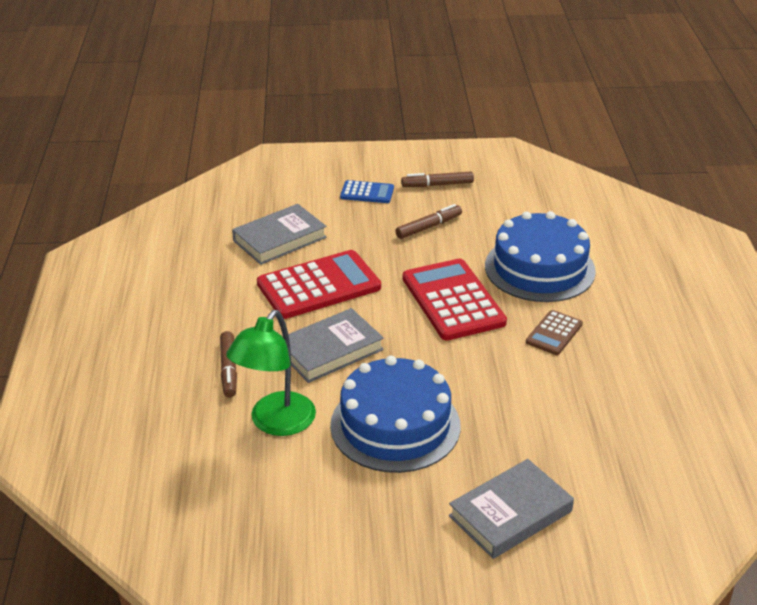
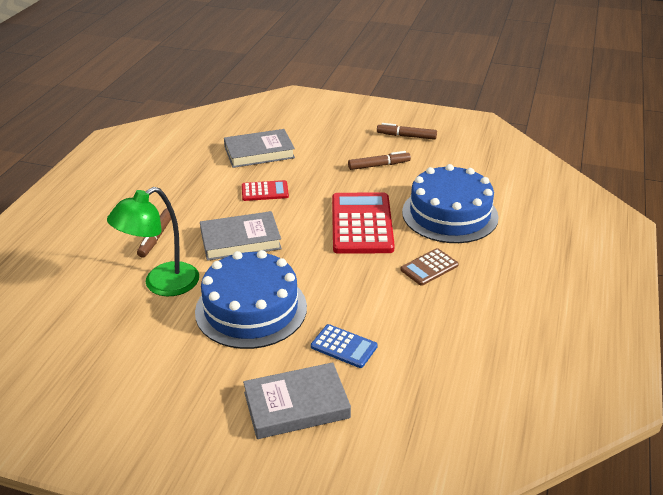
camera: 20 degrees right, 0 degrees up
(319, 286) = (265, 191): red calculator -> red calculator, size x0.51
(367, 193) = (347, 132): blue calculator -> blue calculator (344, 346)

